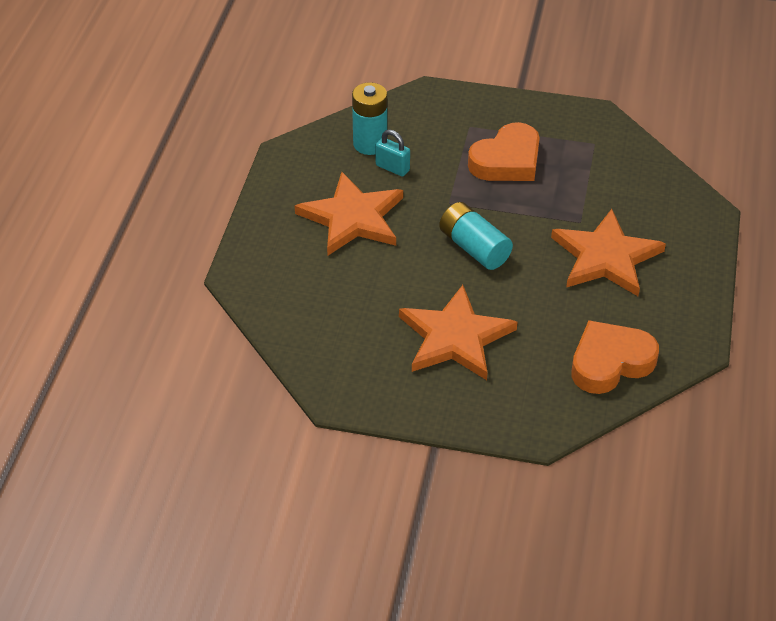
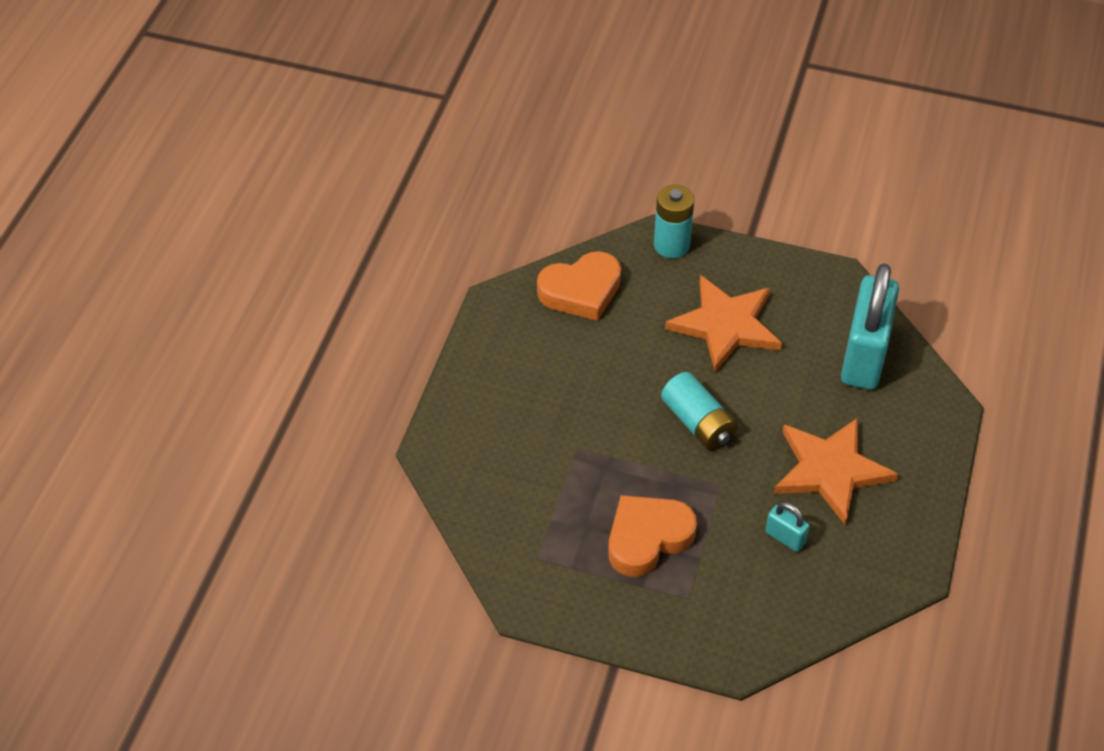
camera: 175 degrees left, 5 degrees up
(315, 316) = (864, 356): none -> turquoise padlock
(370, 144) = (812, 577): turquoise battery -> turquoise battery (671, 245)
(606, 257) = (559, 402): orange star -> none

